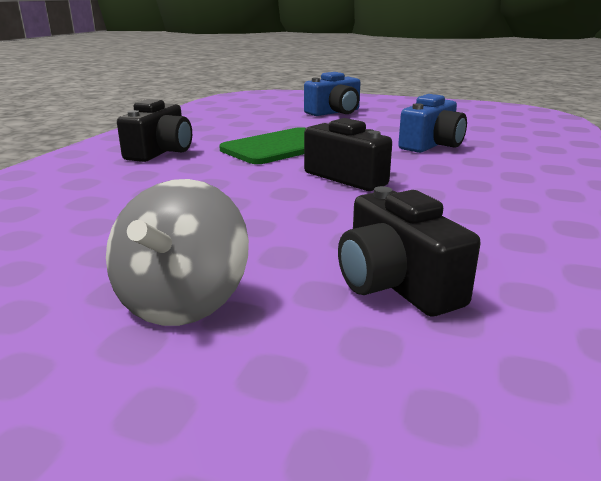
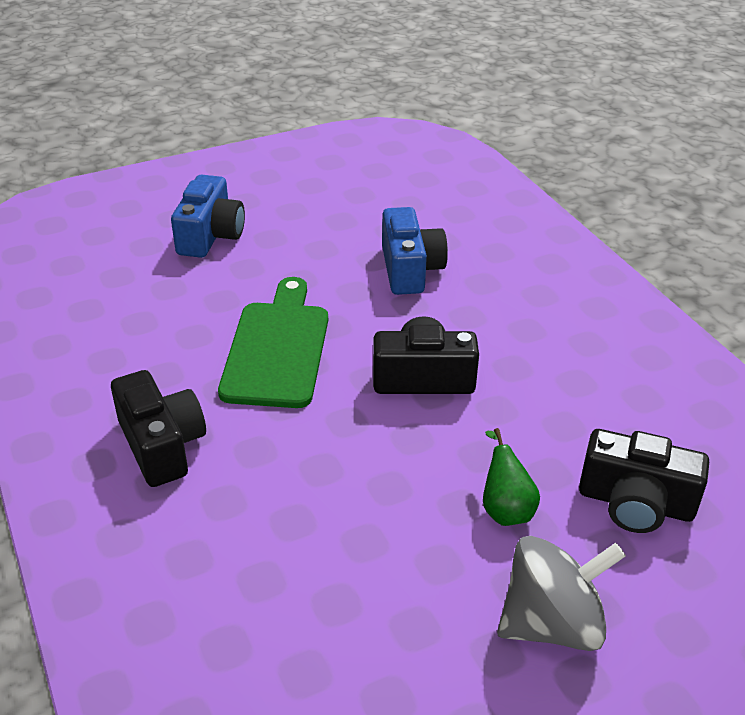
camera: 45 degrees left, 15 degrees up
(183, 302) = (552, 623): grey spinning top -> grey spinning top turned 75 degrees counterclockwise
(281, 239) = (505, 508): none -> green pear

